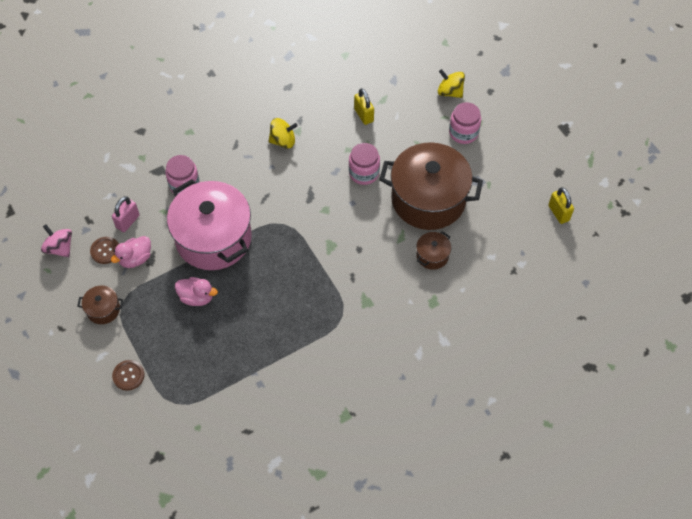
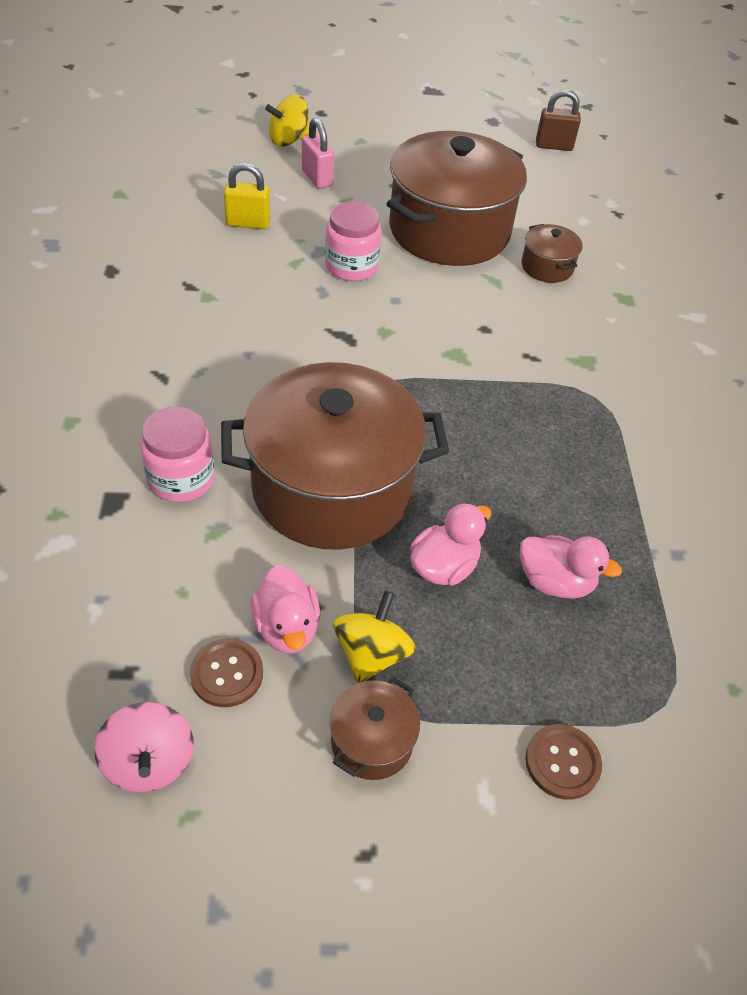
camera: 65 degrees left, 10 degrees down
(60, 248) = (149, 762): pink spinning top -> pink spinning top turned 90 degrees counterclockwise
(128, 221) = (187, 602): pink padlock -> pink padlock (317, 178)
(213, 238) = (332, 488): pink pot -> brown pot
(214, 341) = (555, 582): none -> pink duck
(283, 141) = (210, 320): yellow spinning top -> yellow spinning top (371, 654)
(463, 133) = (366, 158): pink jar -> none
(558, 213) = (554, 146): yellow padlock -> brown padlock

